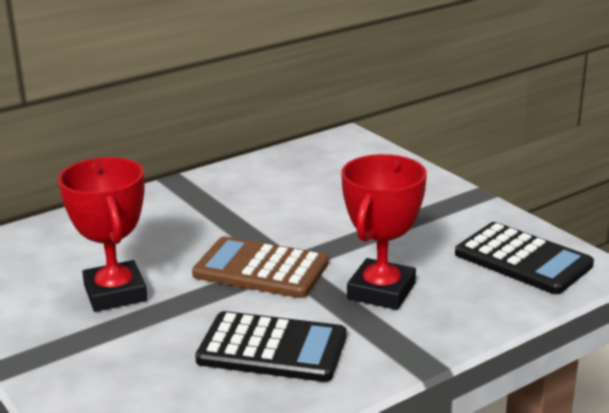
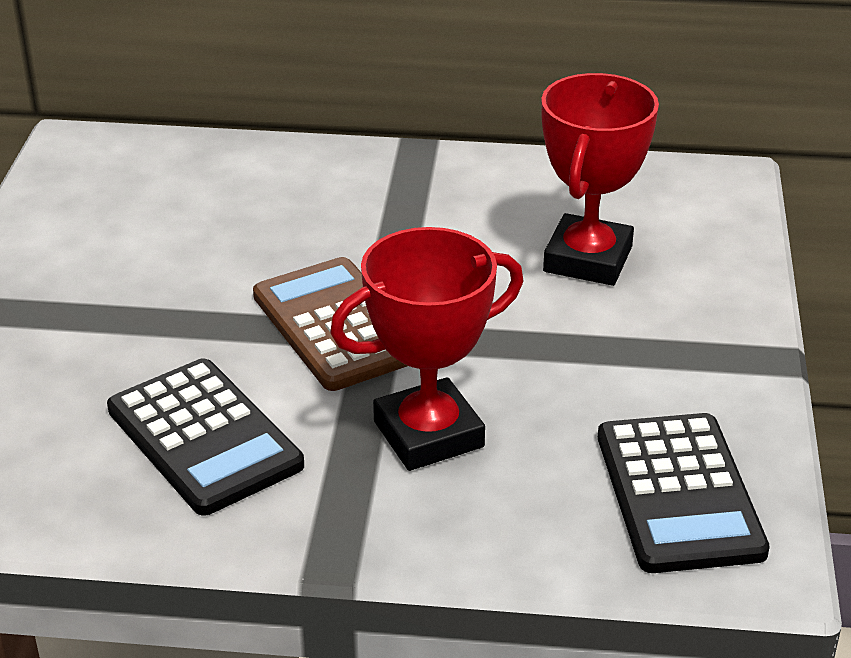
camera: 40 degrees right, 10 degrees up
(115, 293) = (152, 273): red trophy -> red trophy (588, 259)

